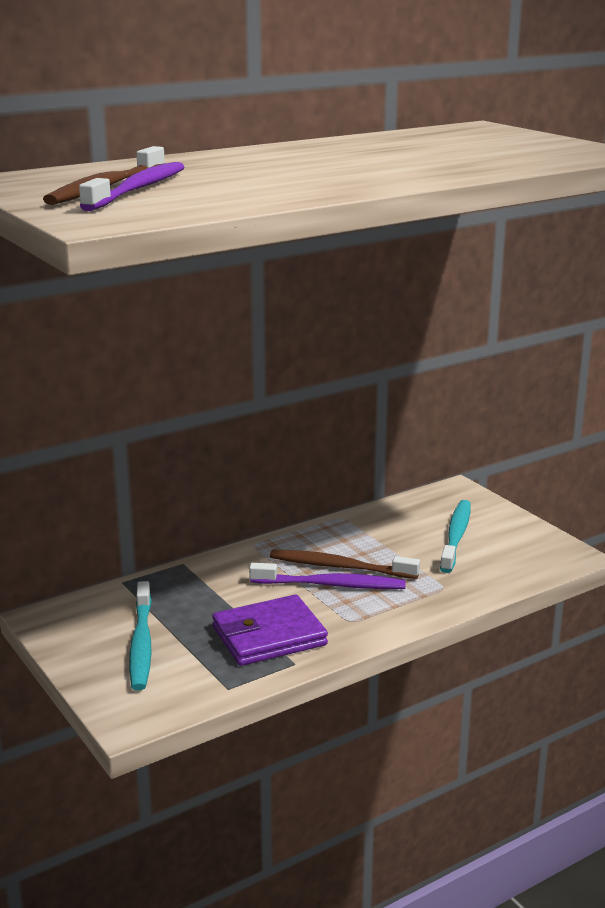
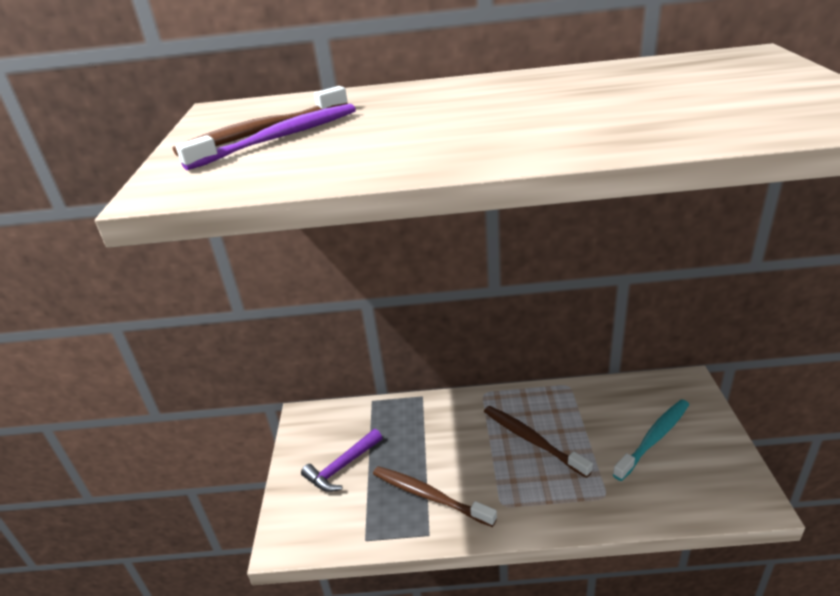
camera: 35 degrees right, 10 degrees up
(141, 643) = (342, 467): turquoise toothbrush -> purple hammer
(269, 636) = (430, 496): purple wallet -> brown toothbrush
(330, 585) = (512, 458): purple toothbrush -> none

